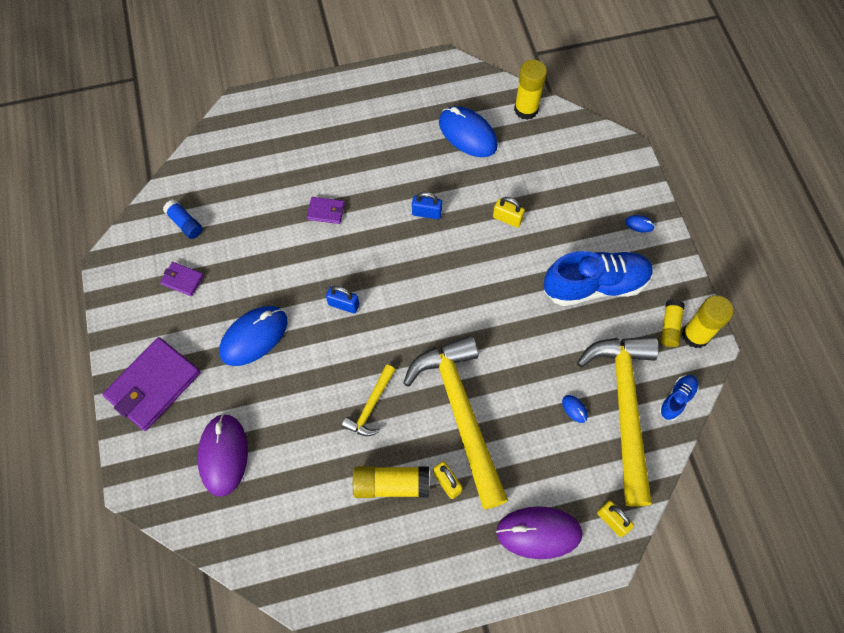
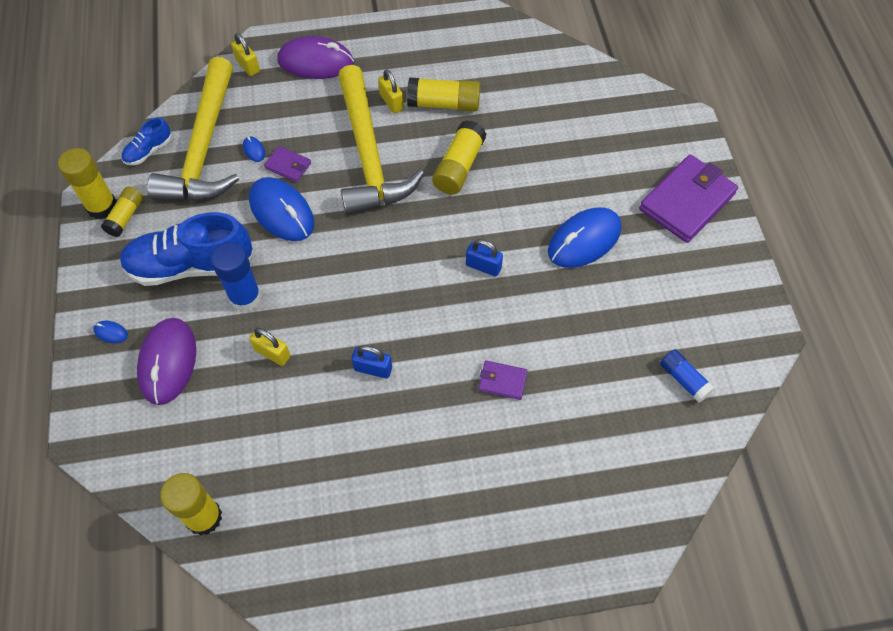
camera: 175 degrees left, 5 degrees down
(182, 280) = (675, 308): purple wallet -> purple wallet (288, 166)
(223, 455) = (605, 137): purple mouse -> purple mouse (168, 362)
(371, 406) = (459, 167): yellow hammer -> yellow glue stick
(467, 134) = (298, 482): blue mouse -> blue mouse (281, 212)
(541, 261) = (245, 297): none -> blue glue stick

